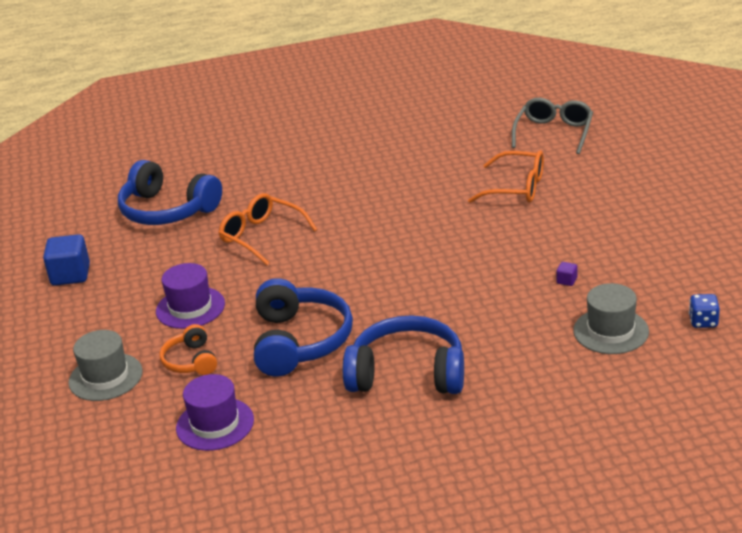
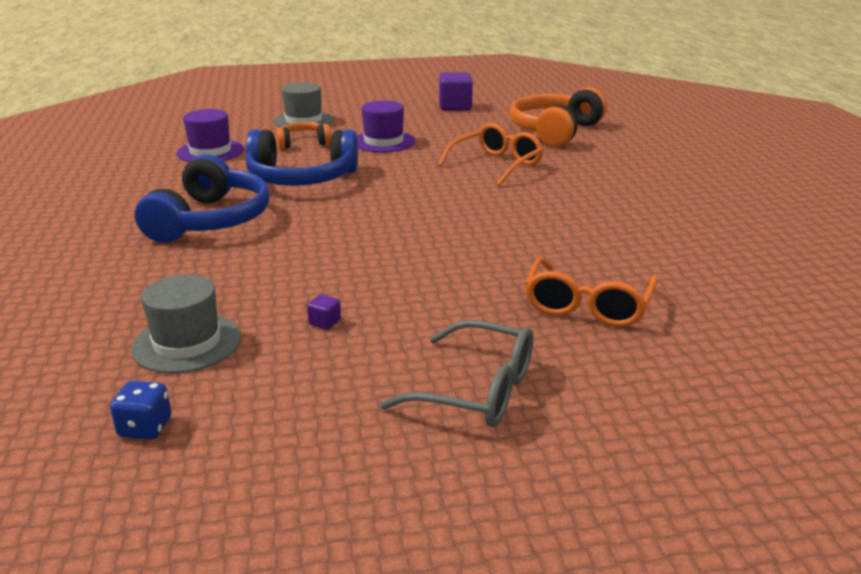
camera: 90 degrees right, 5 degrees down
(70, 275) = (455, 107): blue cube -> purple cube
(167, 210) = (555, 131): blue headphones -> orange headphones
(554, 133) = (780, 354): grey glasses -> grey glasses (477, 390)

